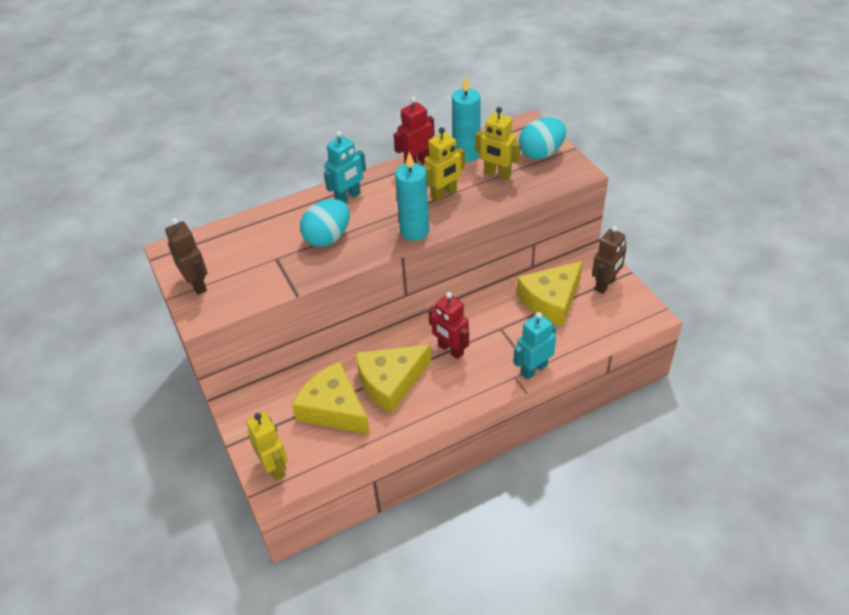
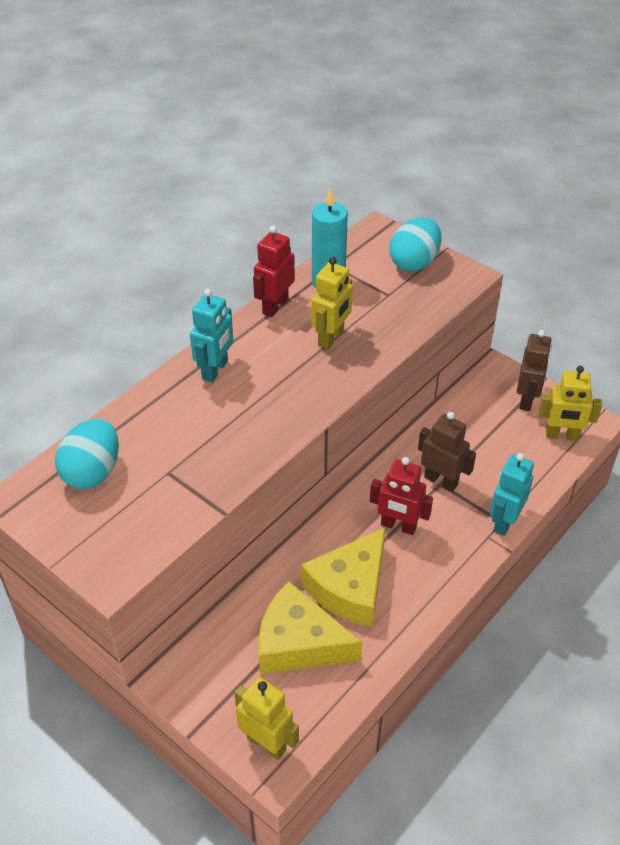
camera: 25 degrees left, 0 degrees up
(197, 284) = (82, 535): brown robot -> brown robot (441, 481)
(328, 238) = (220, 428): turquoise egg -> turquoise egg (92, 472)
(414, 231) = (323, 392): turquoise candle -> none
(497, 174) = (379, 299): yellow robot -> yellow robot (562, 435)
(551, 300) = (478, 434): yellow cheese -> none

